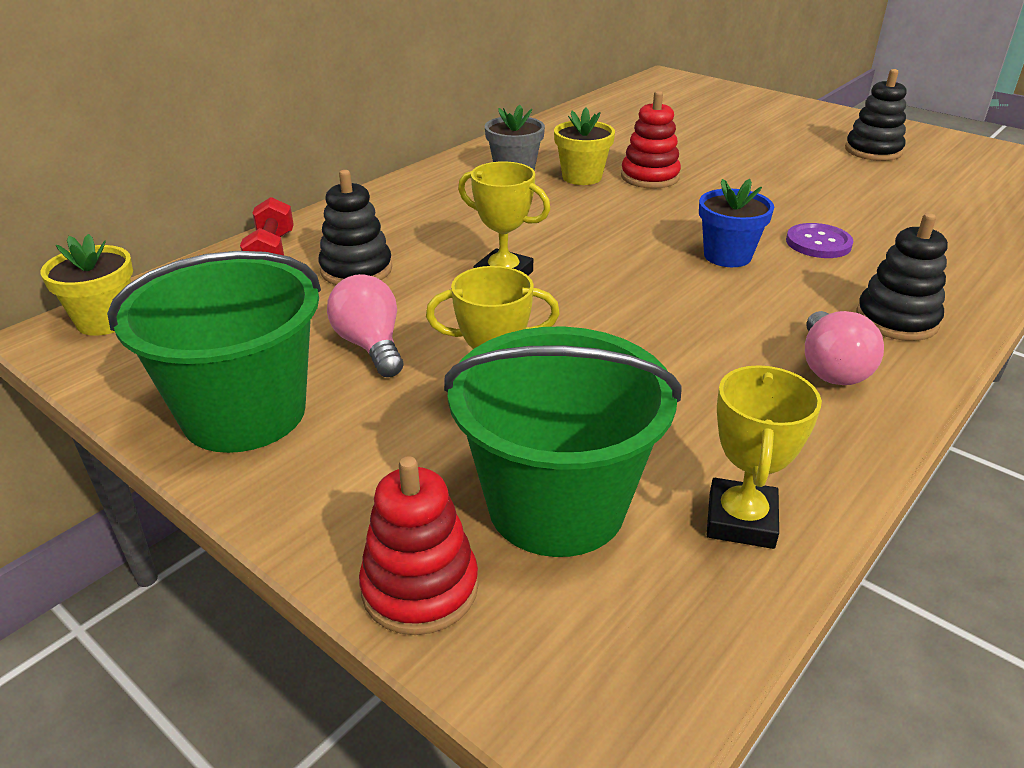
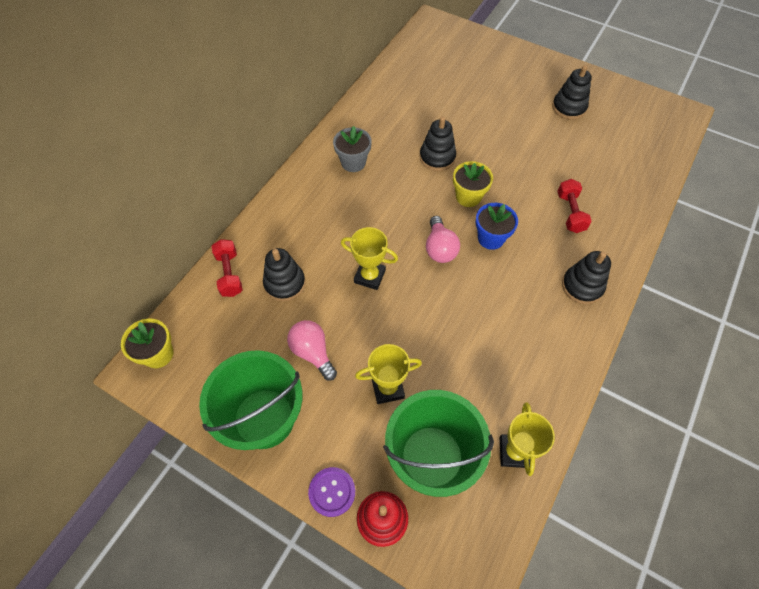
camera: 10 degrees left, 25 degrees up
(582, 177) = (396, 163): yellow flower pot -> yellow flower pot (468, 197)
(649, 177) = (437, 157): red stacking toy -> black stacking toy
(818, 243) = (540, 217): purple button -> purple button (332, 492)
(831, 368) = (550, 333): pink light bulb -> pink light bulb (439, 248)
(874, 242) = (570, 212): none -> red dumbbell

